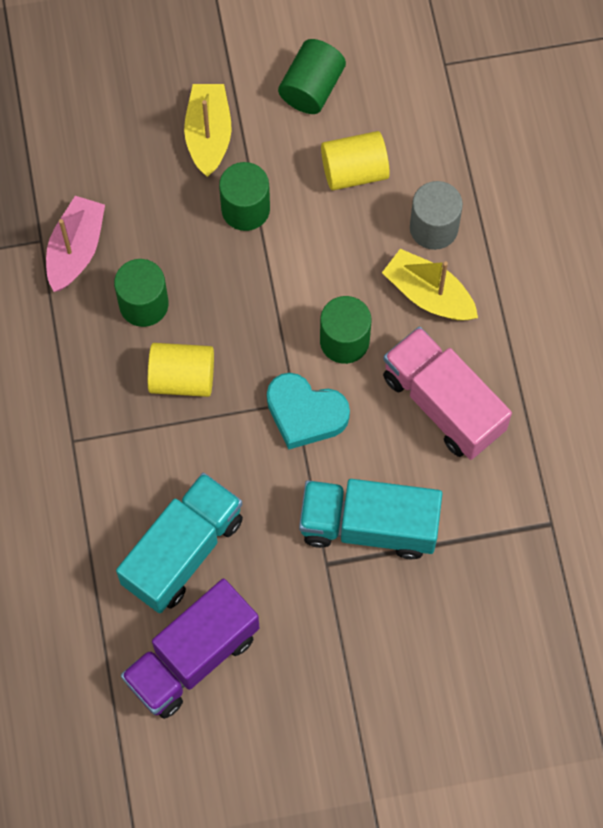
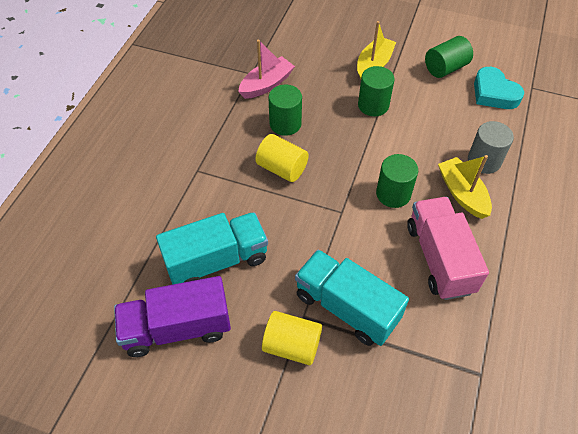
camera: 30 degrees right, 15 degrees down
(305, 413) = (344, 221): turquoise heart -> turquoise heart (494, 93)
(354, 171) = (449, 114): yellow cylinder -> yellow cylinder (292, 345)

